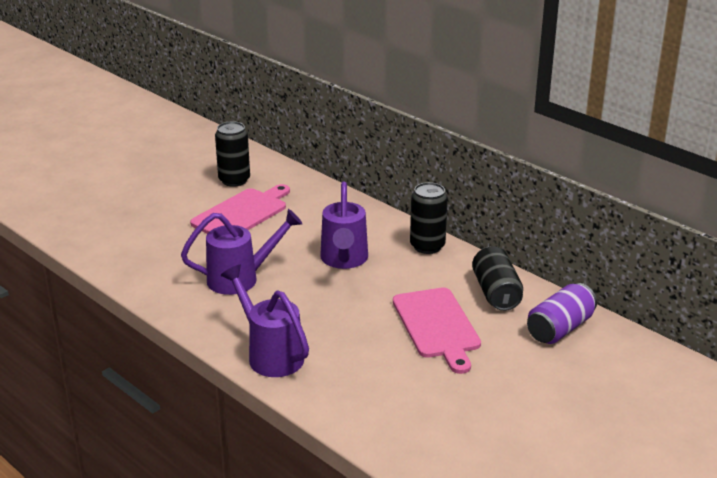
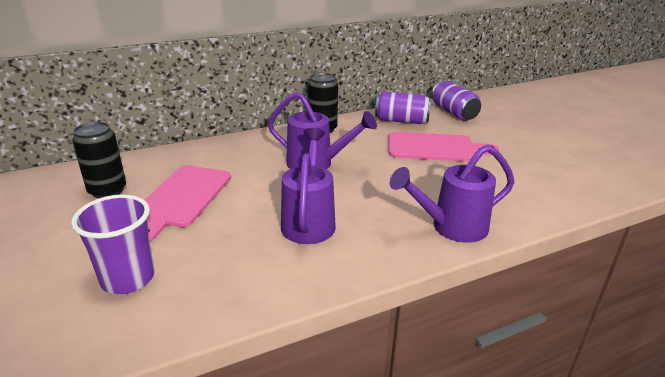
camera: 70 degrees left, 0 degrees up
(134, 227) = (128, 279): none -> purple cup
(242, 213) = (182, 198): pink cutting board -> pink cutting board turned 135 degrees counterclockwise
(496, 293) = (401, 121): black can -> purple can

